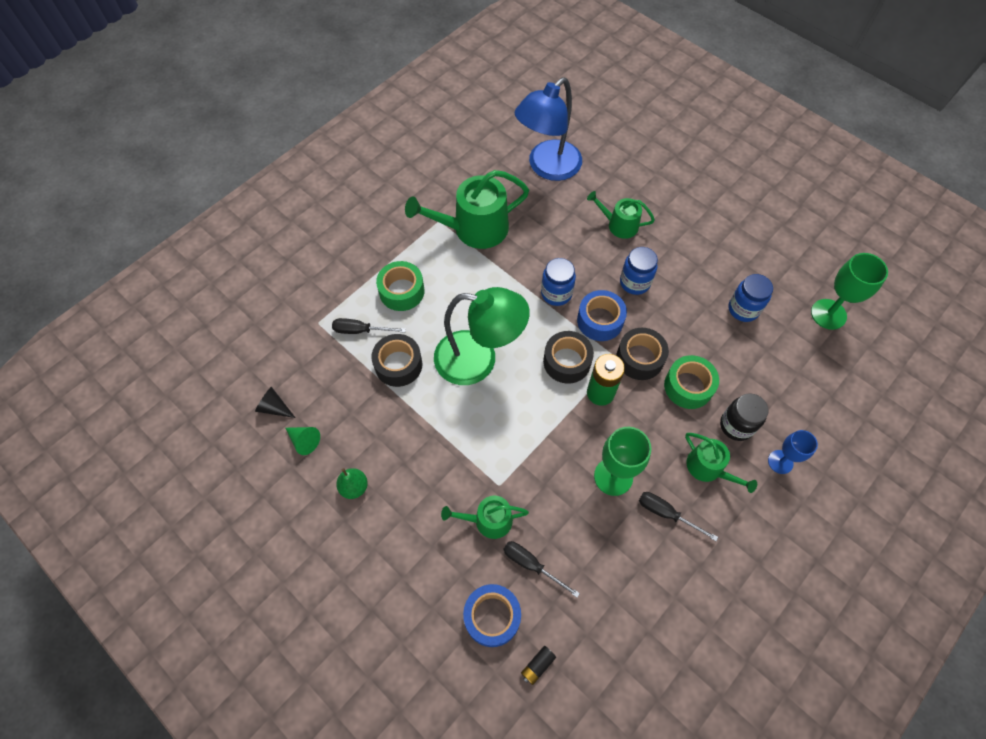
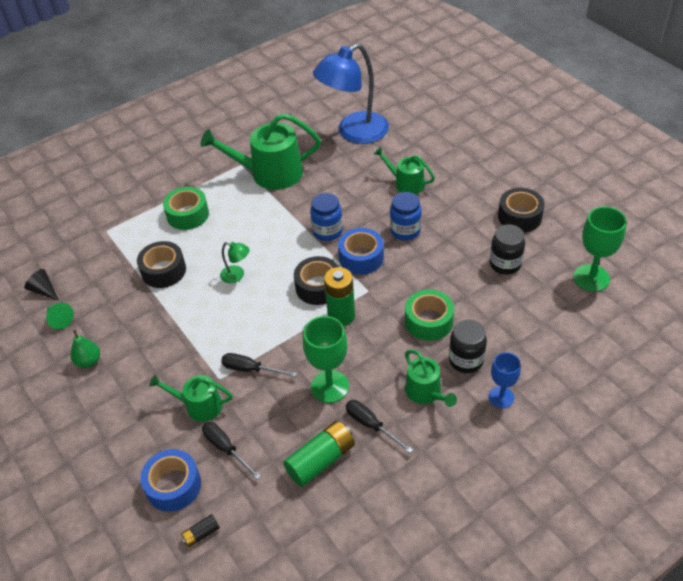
camera: 15 degrees right, 15 degrees down
(360, 330) = (140, 240): black screwdriver -> black screwdriver (250, 369)
(478, 360) = (237, 275): green lamp -> green lamp, size x0.41
(629, 561) = (321, 460): none -> green battery
(639, 358) = (389, 293): black tape -> black tape (519, 217)
(743, 309) = (505, 264): blue jar -> black jar

